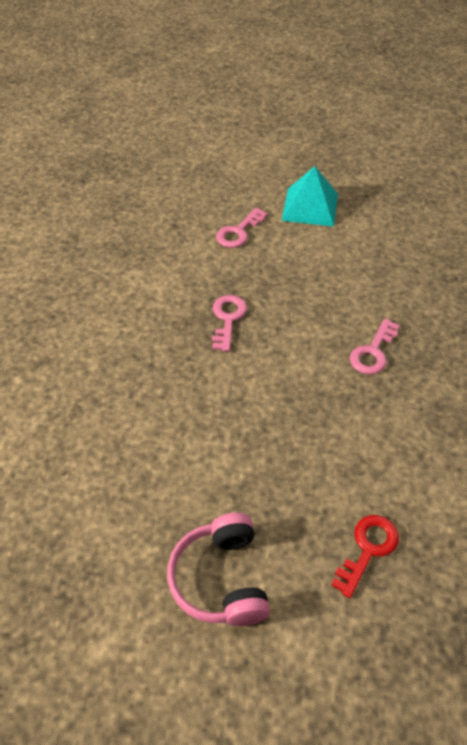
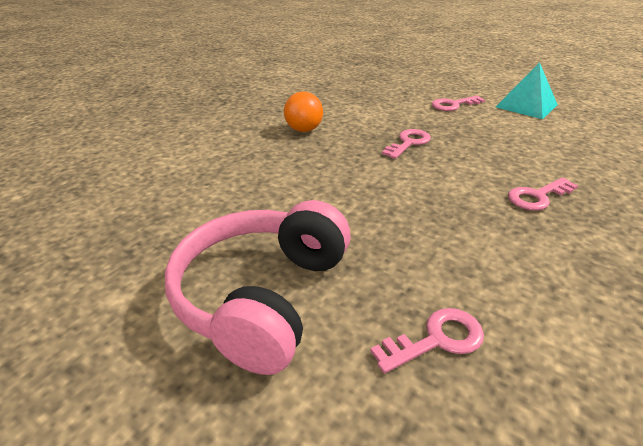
camera: 30 degrees right, 15 degrees down
(106, 341) = (304, 130): none -> orange ball
(221, 579) = (263, 296): pink headphones -> pink headphones, size x1.51
(367, 549) = (436, 340): red key -> pink key

